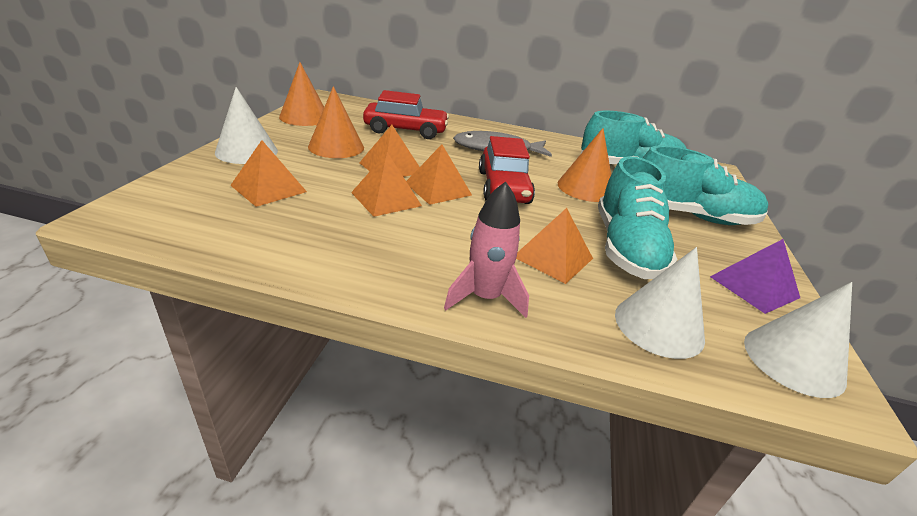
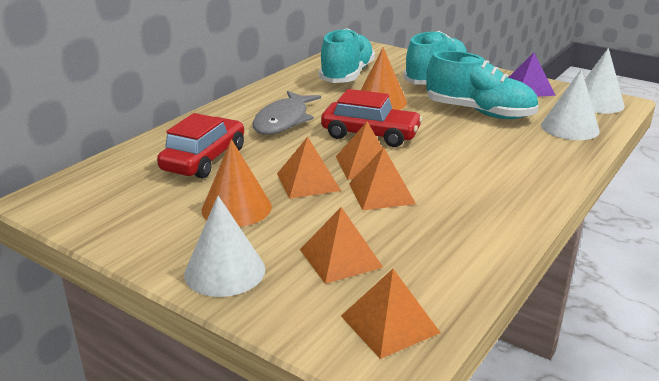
camera: 65 degrees left, 5 degrees down
(304, 117) = (115, 222): orange cone -> none
(485, 297) = (542, 175): pink rocket -> none
(553, 257) = (491, 140): orange pyramid -> orange pyramid (389, 324)

